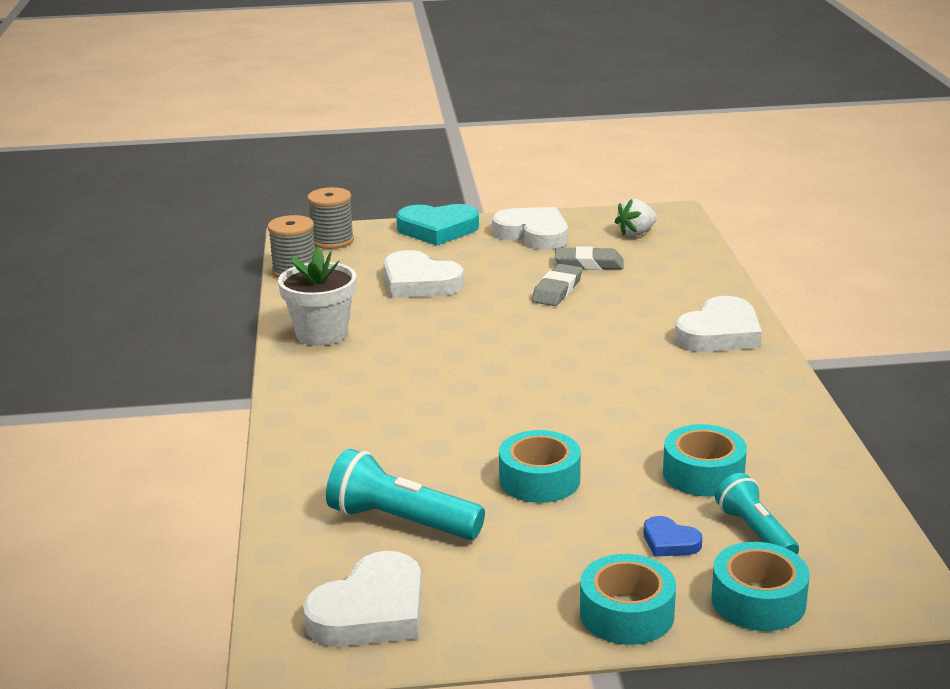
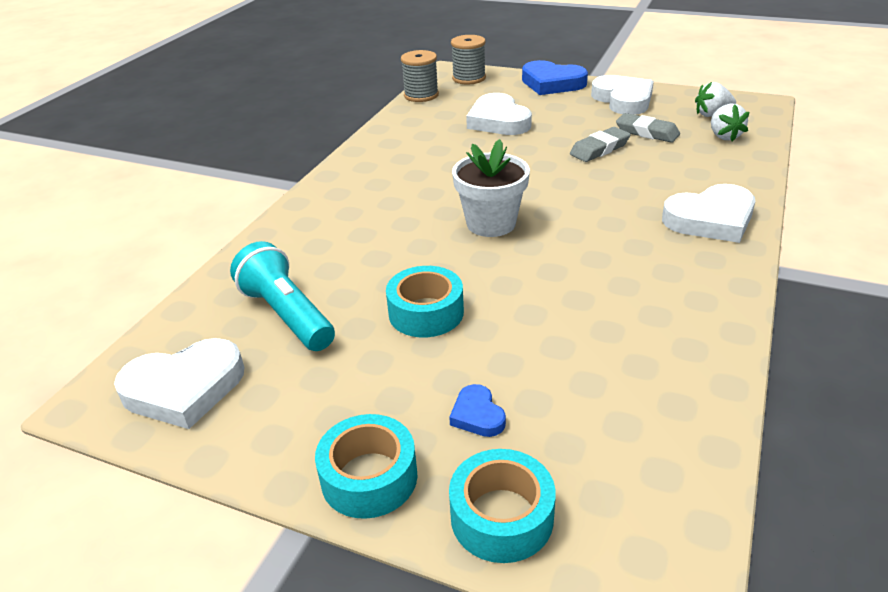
camera: 30 degrees right, 10 degrees up
(321, 334) = (391, 145): white flower pot -> white flower pot (491, 223)
(437, 229) = (552, 83): turquoise heart -> blue heart
(666, 253) = (724, 136): none -> white strawberry
(703, 473) = (572, 354): turquoise tape -> none
(755, 532) = (567, 436): turquoise flashlight -> none

